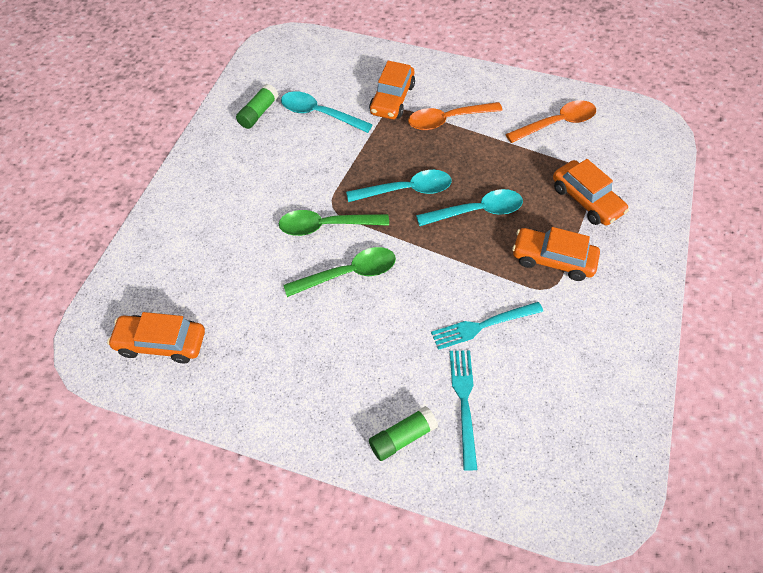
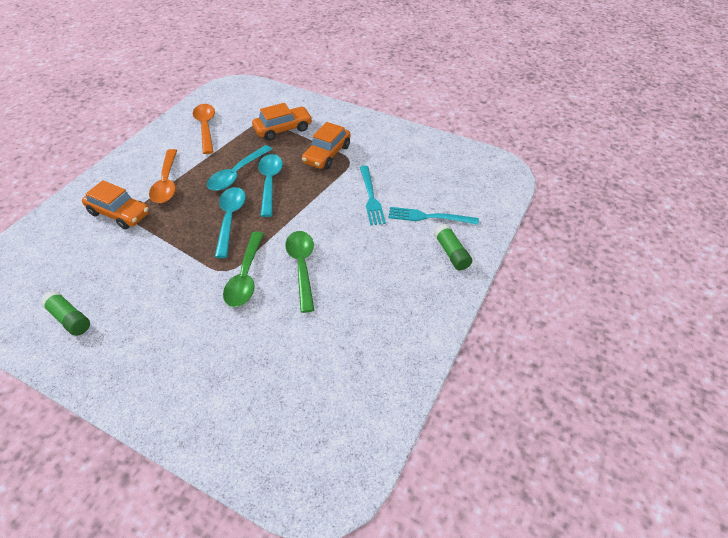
camera: 80 degrees left, 10 degrees down
(161, 343) = (336, 420): orange car -> none
(319, 114) = (104, 268): turquoise spoon -> turquoise spoon (237, 174)

